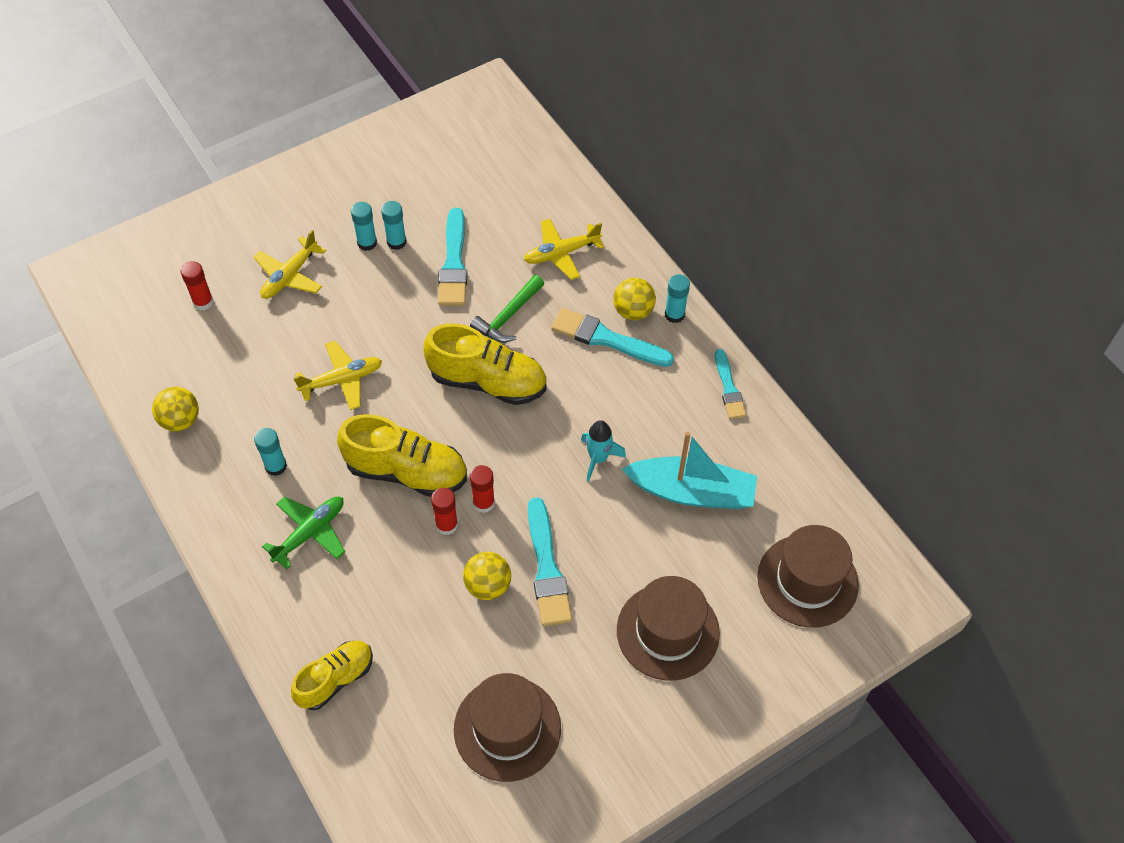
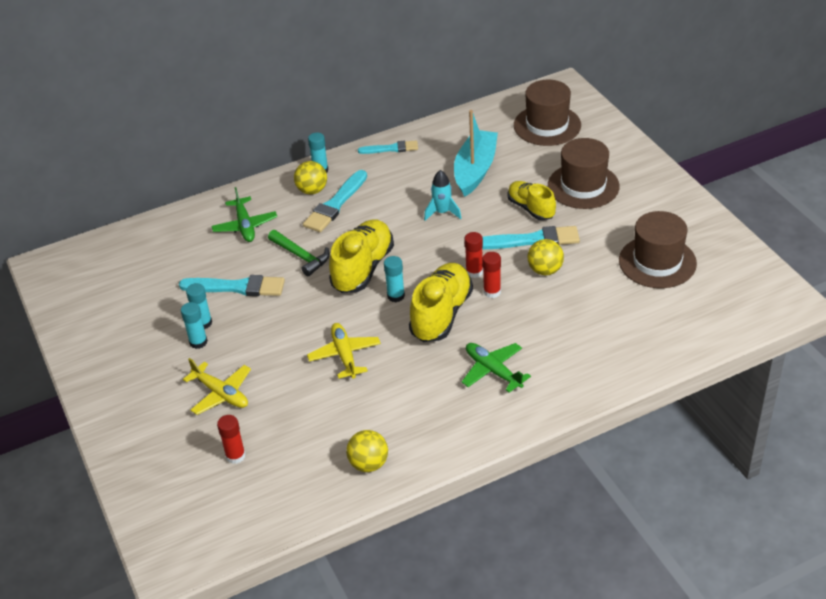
camera: 80 degrees left, 15 degrees down
(276, 466) = (426, 395): turquoise glue stick -> turquoise glue stick (396, 296)
(335, 679) = (622, 352): yellow shoe -> yellow shoe (531, 208)
(561, 253) = (245, 226): yellow plane -> green plane

